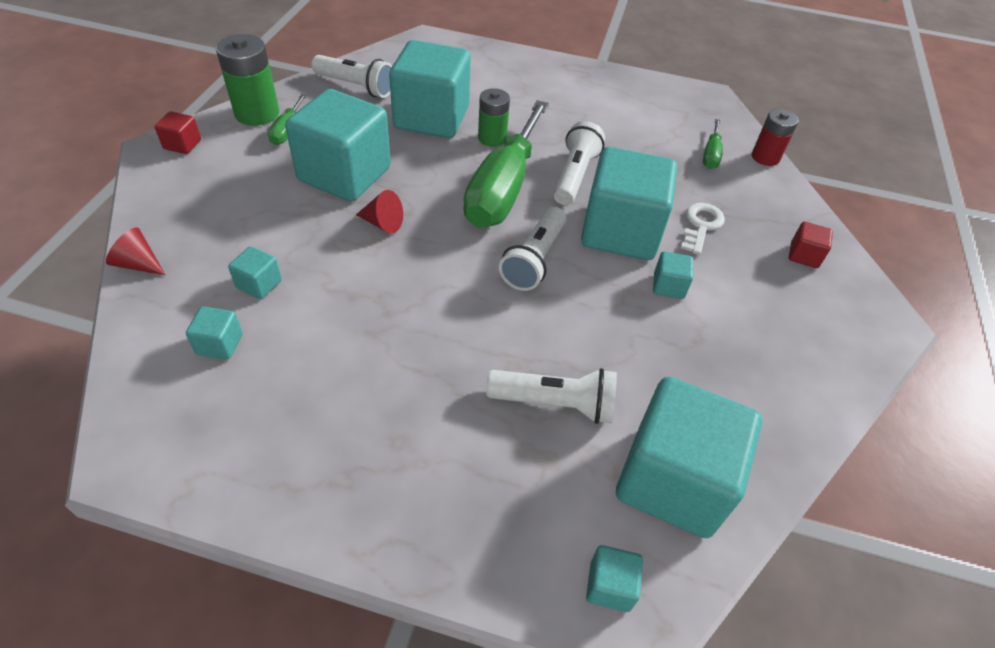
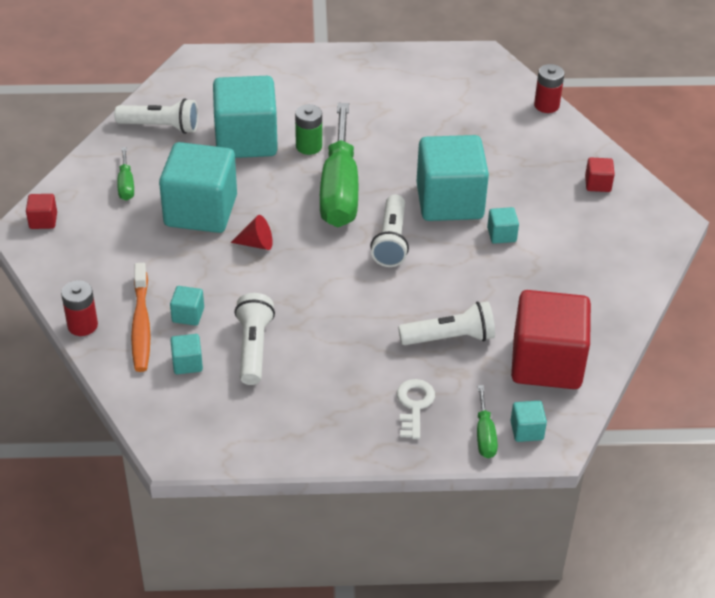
camera: 15 degrees left, 5 degrees down
(138, 264) = (82, 325): red cone -> red battery
(200, 281) = (141, 325): none -> orange toothbrush
(257, 113) = (88, 175): green battery -> none
(574, 175) = (393, 163): white flashlight -> white flashlight (253, 348)
(672, 480) = (546, 363): turquoise cube -> red cube
(701, 225) = (511, 180): white key -> white key (414, 405)
(711, 154) = (500, 114): green screwdriver -> green screwdriver (485, 435)

